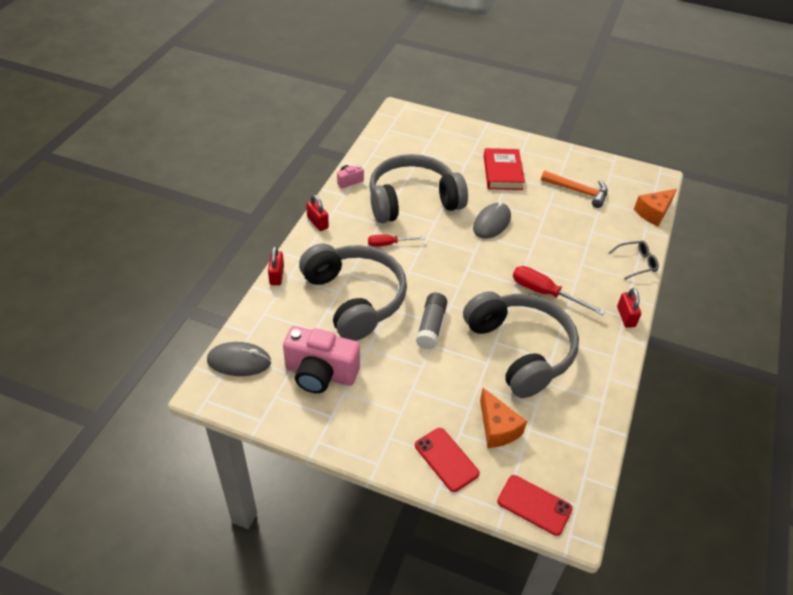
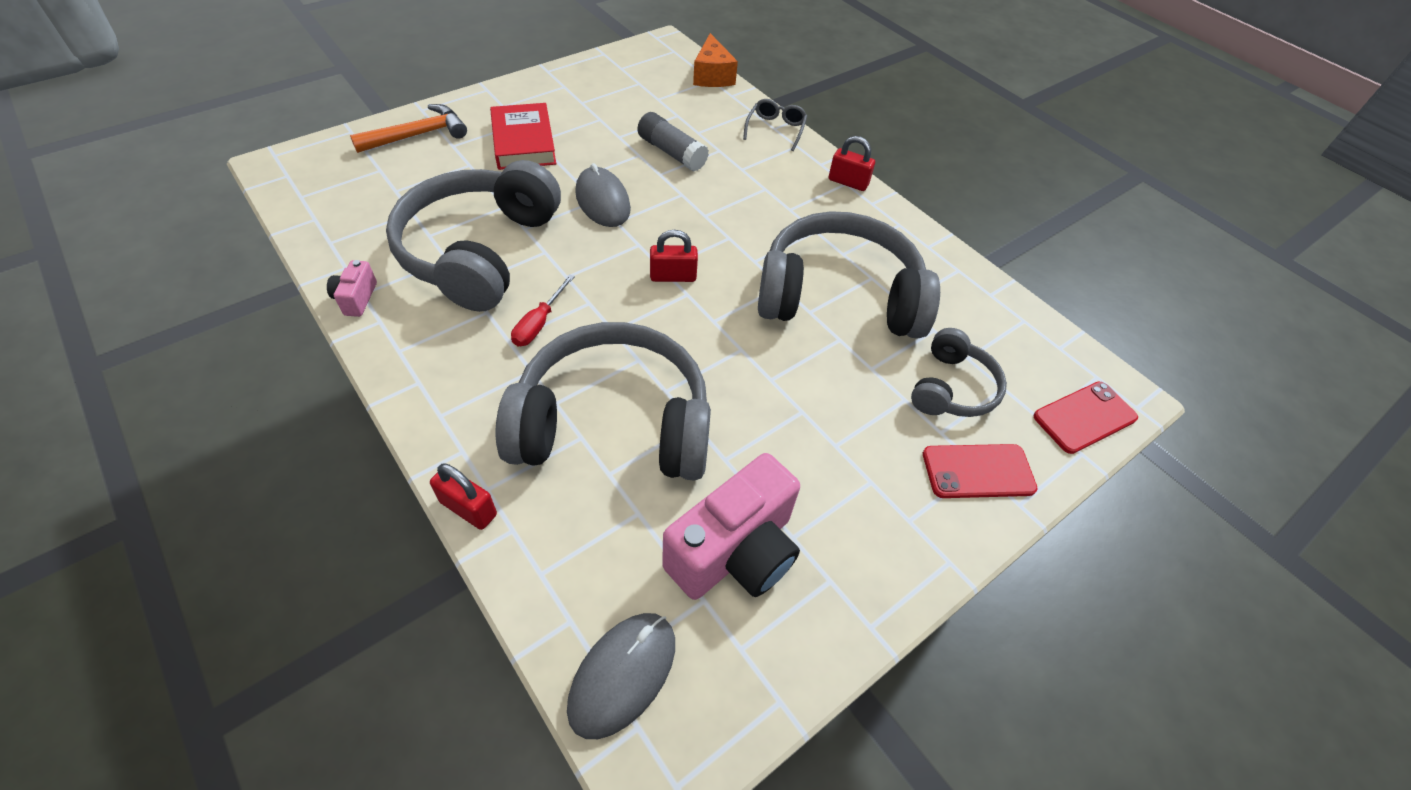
camera: 60 degrees left, 5 degrees up
(317, 222) = (404, 387): red padlock -> red padlock (673, 276)
(431, 326) = (737, 362): grey glue stick -> grey glue stick (671, 152)
(497, 428) = (951, 388): orange cheese -> grey headphones
(502, 172) = (523, 142): red book -> red book turned 45 degrees clockwise
(545, 293) = (763, 223): red screwdriver -> none
(578, 191) = (624, 105): orange hammer -> orange hammer (418, 135)

